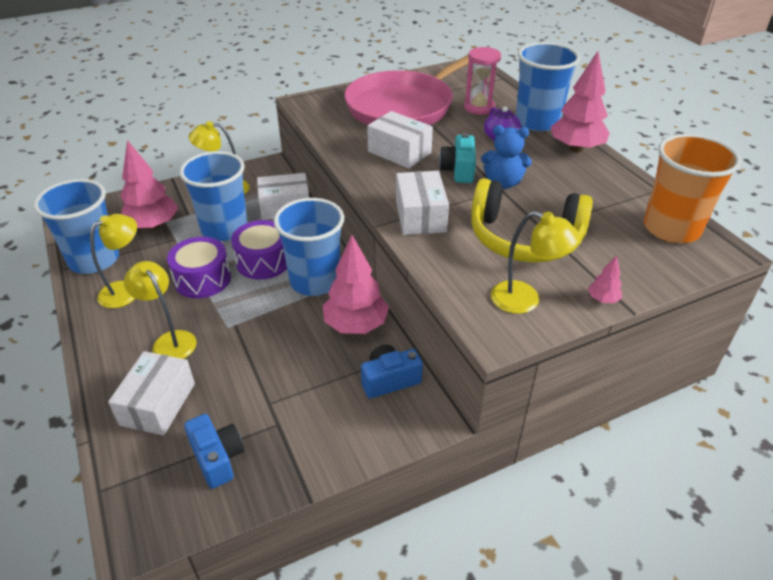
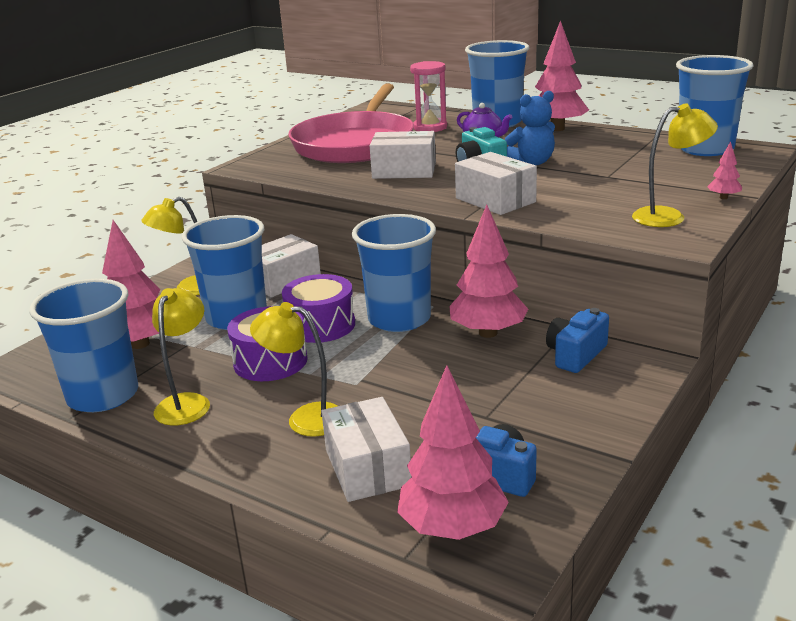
camera: 30 degrees left, 15 degrees down
(147, 485) = (452, 528): none -> pink tree
(524, 238) = (606, 186): yellow headphones -> none
(671, 228) = (705, 149): orange cup -> blue cup

